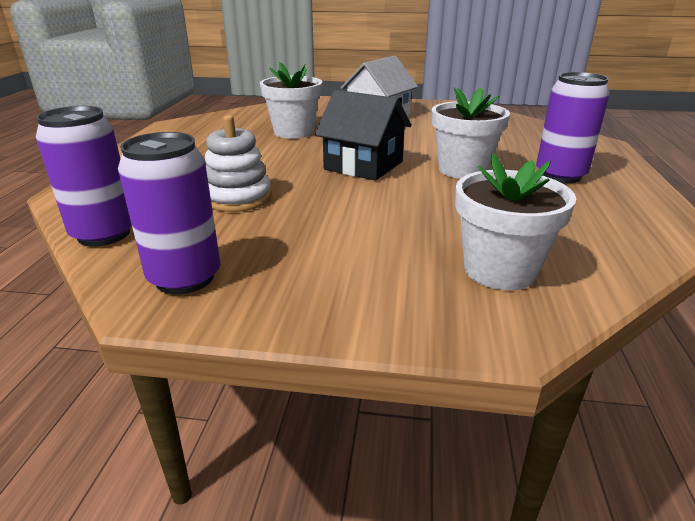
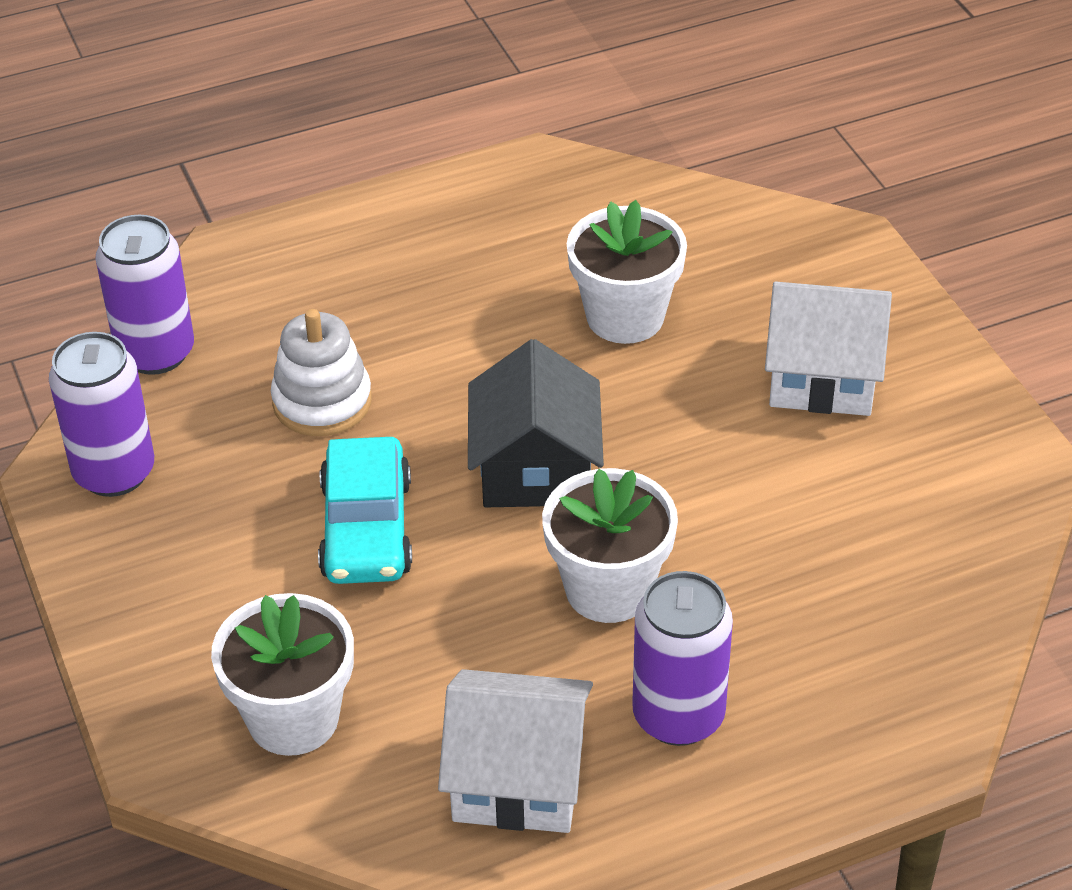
camera: 60 degrees right, 15 degrees up
(355, 210) = (366, 528): none -> turquoise car
(589, 217) = (518, 779): none -> white house

